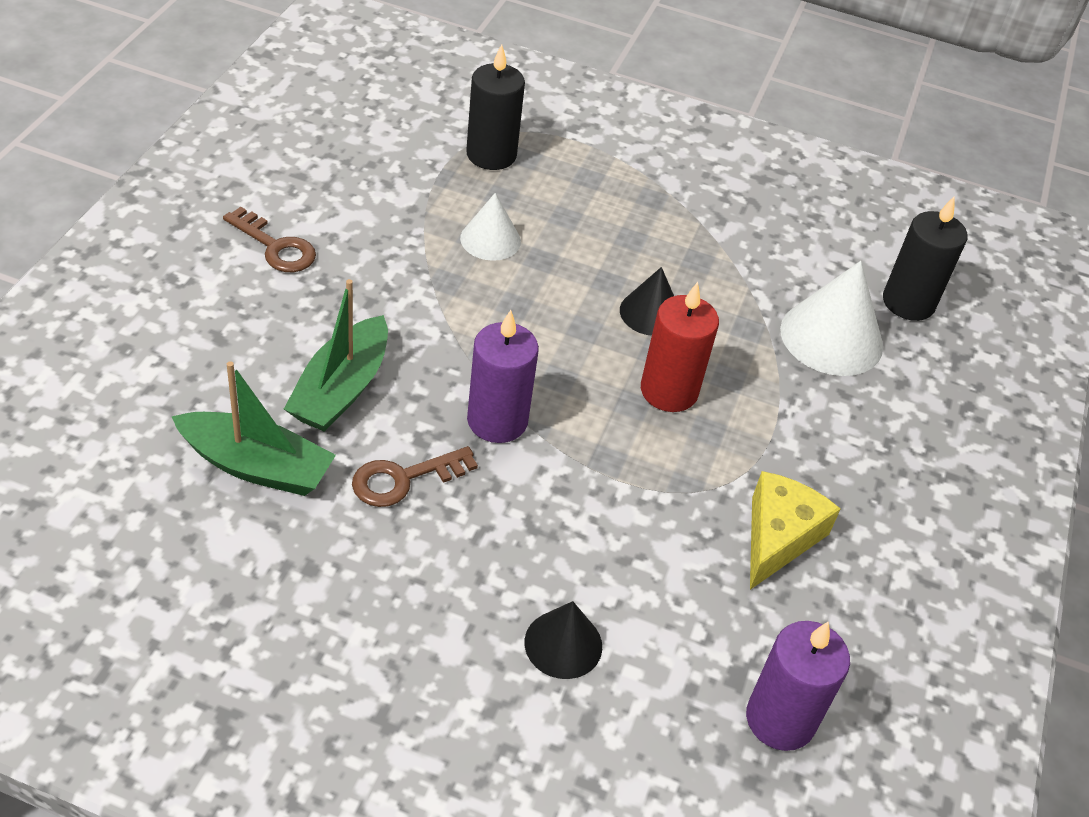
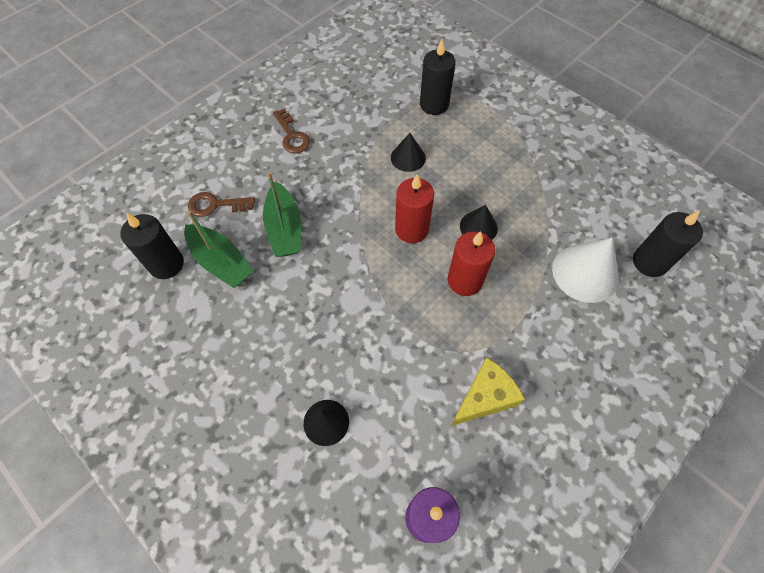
camera: 30 degrees right, 15 degrees up
(156, 495) = (166, 264): none -> black candle
(341, 389) = (284, 229): green boat -> green boat turned 60 degrees counterclockwise
(404, 479) = (290, 292): brown key -> brown key (216, 205)
(490, 239) = (408, 157): white cone -> black cone
(497, 421) = (357, 271): purple candle -> none
(551, 340) = (411, 229): none -> red candle

